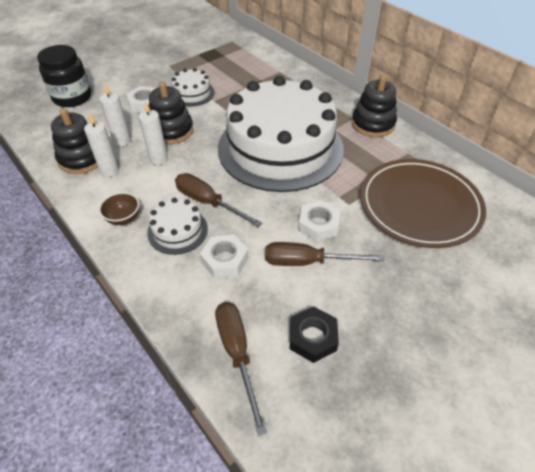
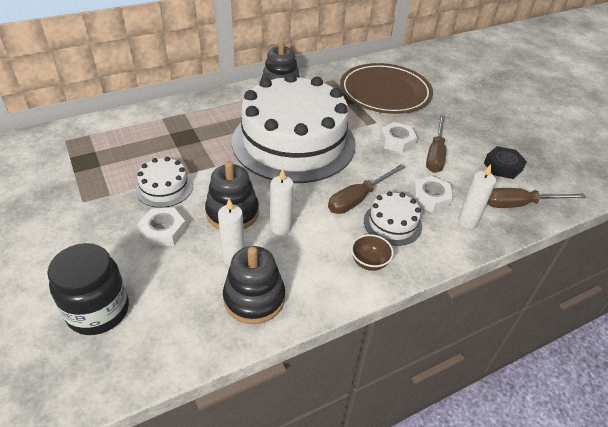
camera: 80 degrees left, 5 degrees down
(109, 171) = (288, 271): white candle -> white candle (467, 221)

